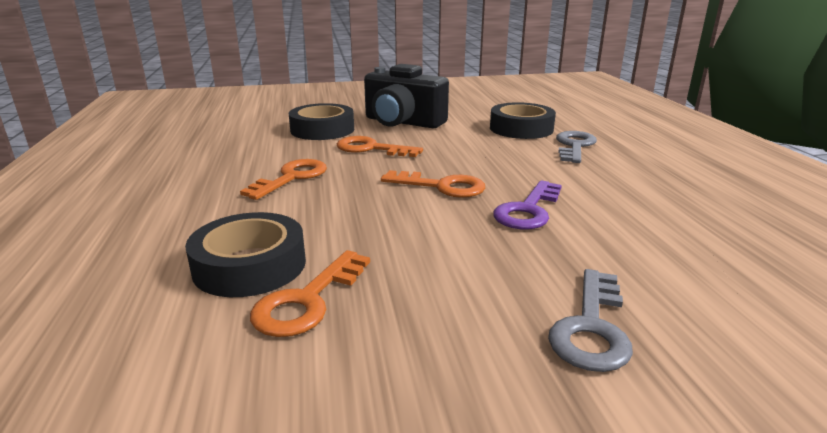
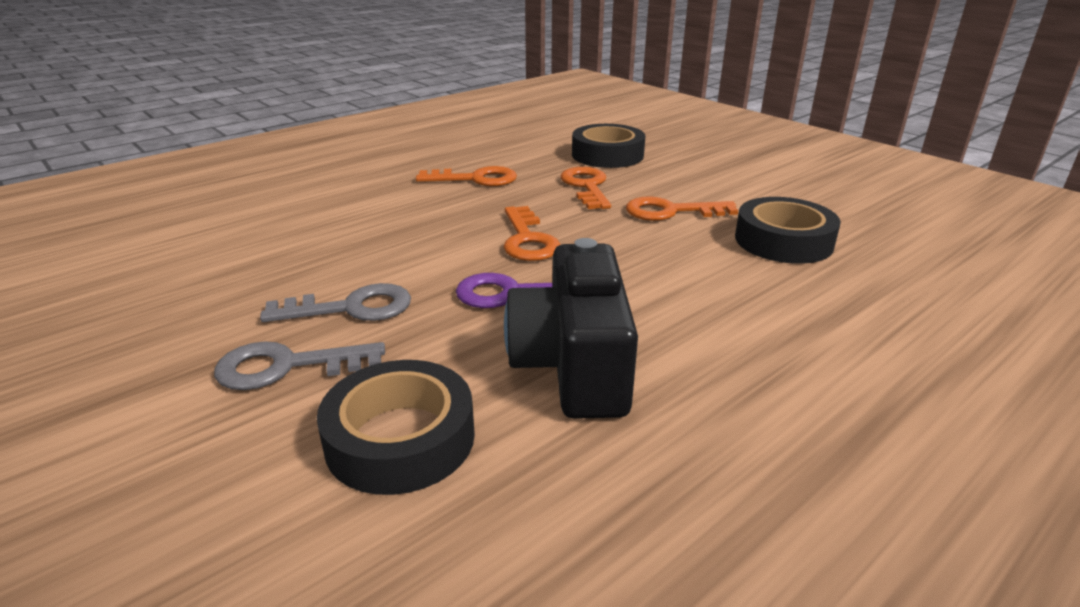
camera: 60 degrees right, 5 degrees up
(250, 265) = (312, 213): black tape -> black tape (400, 438)
(307, 301) = (273, 245): orange key -> orange key (671, 211)
(402, 122) = (690, 178): black camera -> black camera (573, 365)
(574, 146) = (770, 286): grey key -> grey key (351, 308)

